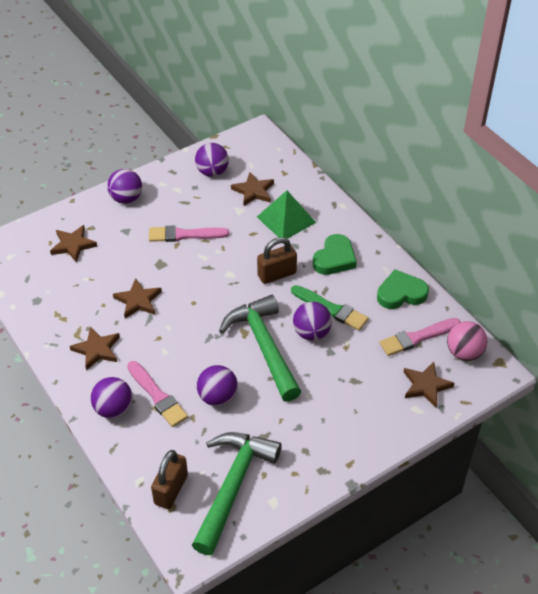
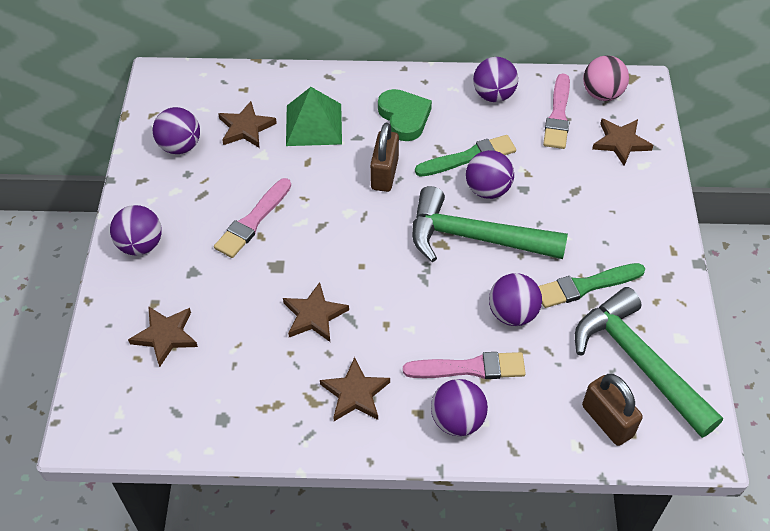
camera: 55 degrees left, 5 degrees up
(274, 426) = (586, 286): none -> green brush
(401, 293) = (493, 95): green heart -> purple ball

